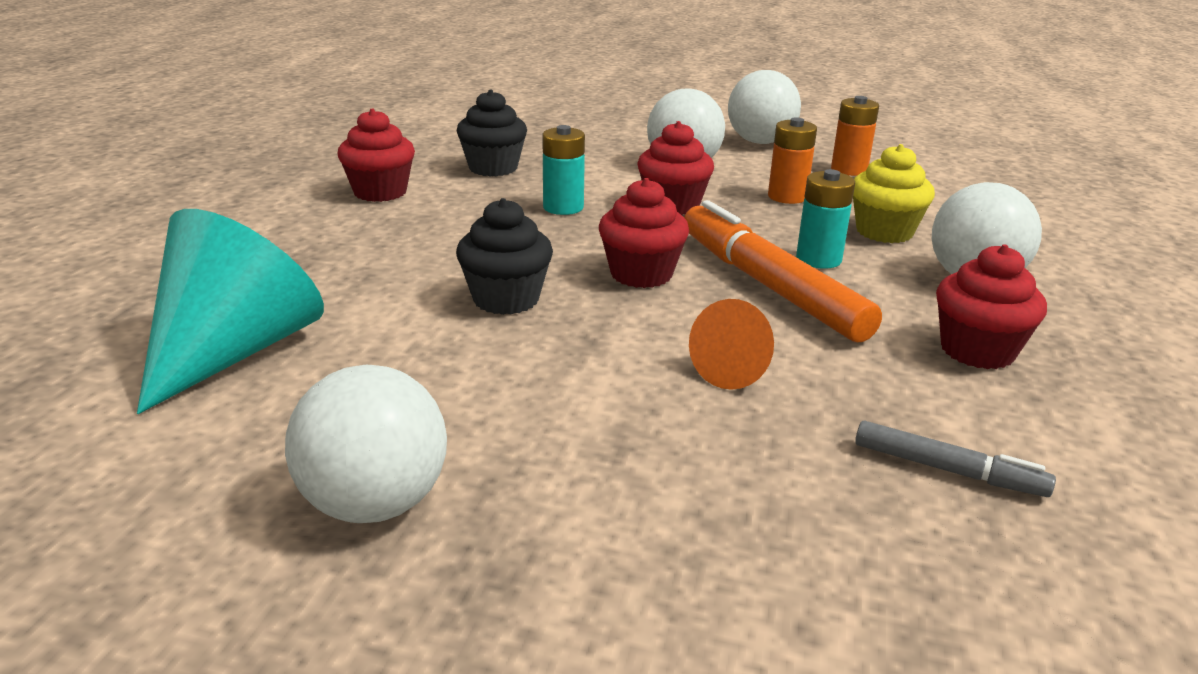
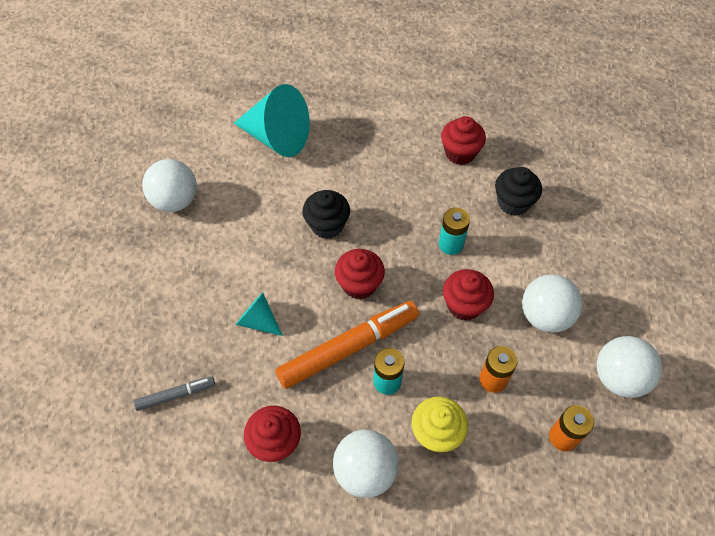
camera: 90 degrees right, 30 degrees up
(734, 370) = (258, 321): orange cone -> turquoise cone
(948, 470) = (176, 395): grey marker -> grey marker turned 135 degrees counterclockwise

